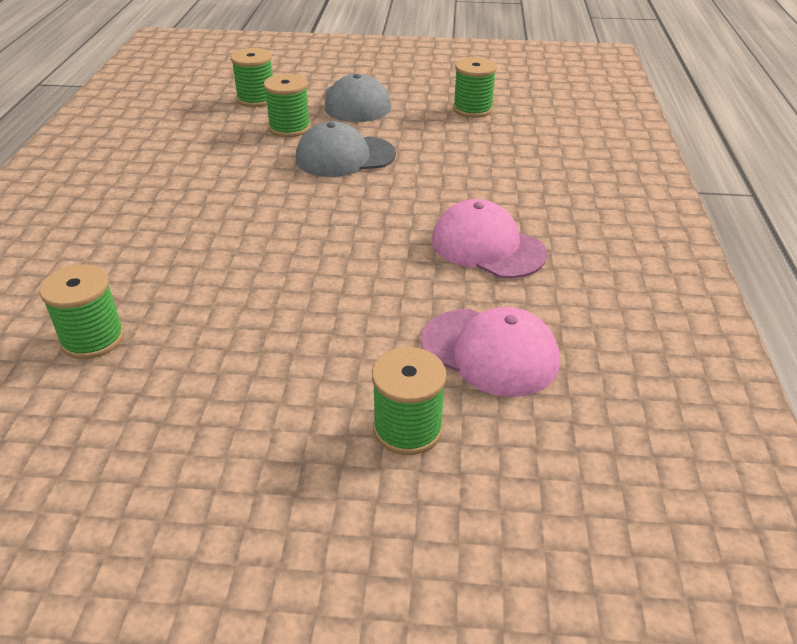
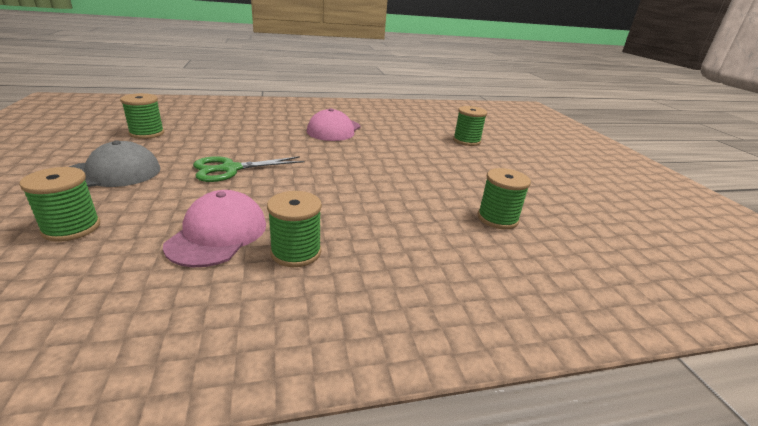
camera: 110 degrees left, 10 degrees down
(289, 128) = (167, 197): green spool -> green spool (296, 252)
(345, 157) = (230, 169): grey cap -> green scissors
(490, 352) = (411, 130): pink cap -> pink cap (218, 234)

